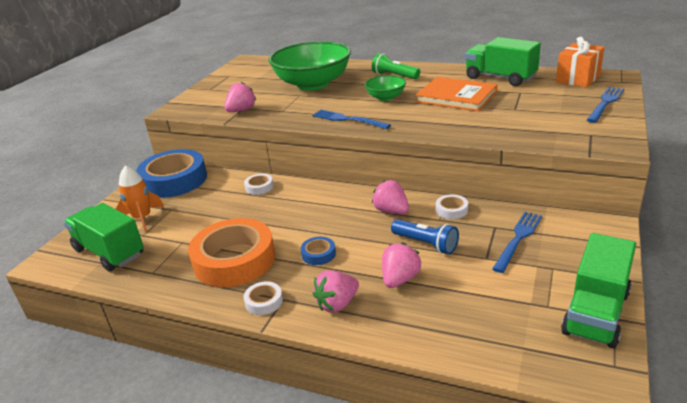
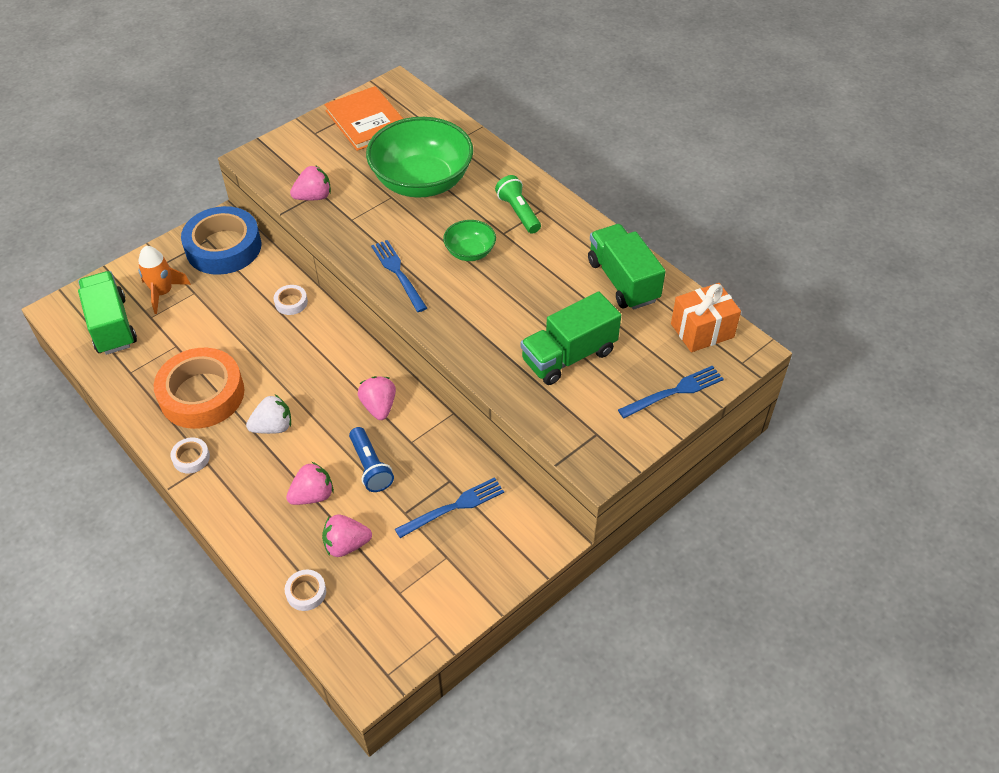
camera: 25 degrees right, 20 degrees up
(318, 254) = (273, 427): blue tape -> white strawberry
(337, 304) = (243, 493): pink strawberry -> pink strawberry (346, 545)
(451, 210) = (433, 436): white tape -> white tape (306, 592)
(456, 96) = (540, 291): orange book -> orange book (366, 121)
(595, 312) = (428, 621): green truck -> green truck (568, 356)

